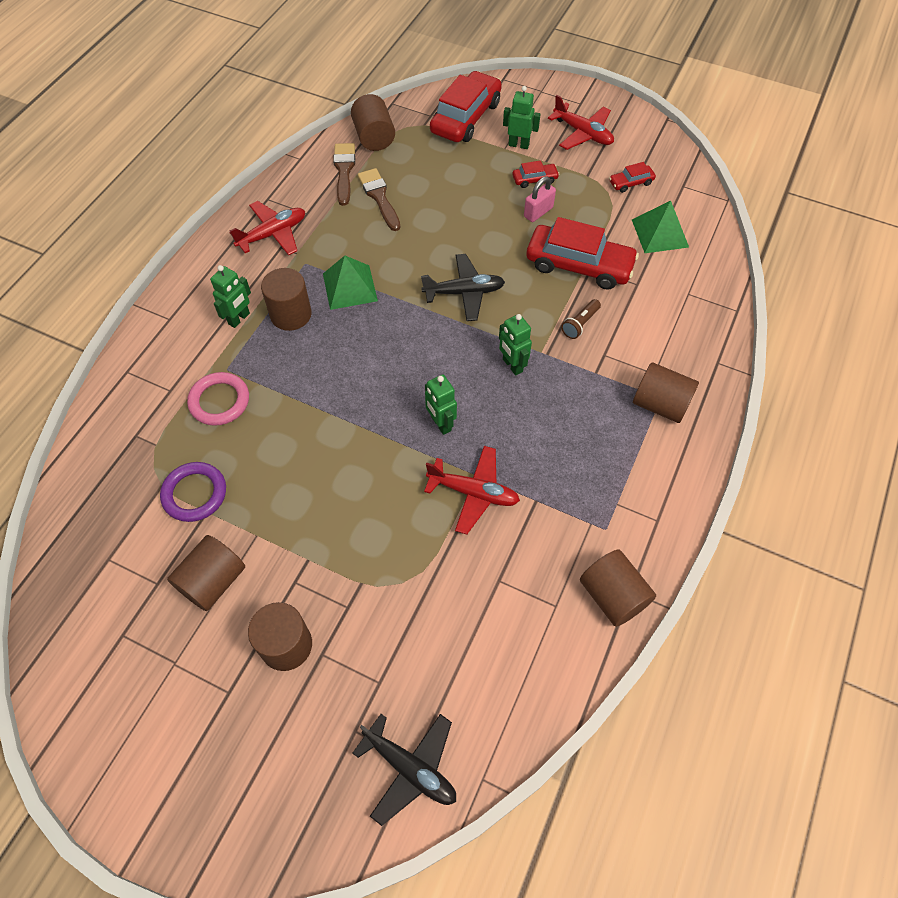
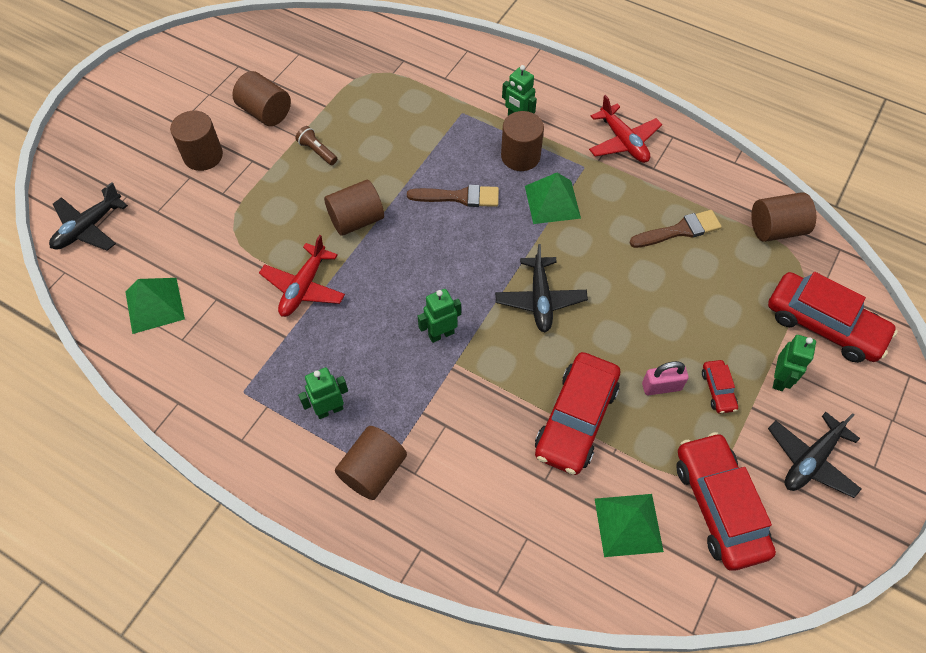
camera: 95 degrees right, 0 degrees up
(194, 494) = (343, 98): purple ring -> none
(219, 401) = (429, 109): pink ring -> none
(344, 171) = (718, 200): brown brush -> brown brush (459, 197)
(440, 424) = (381, 267): green robot -> green robot (329, 409)
(516, 648) = (154, 305): none -> green pyramid
(538, 212) = (661, 386): pink padlock -> pink padlock turned 60 degrees counterclockwise
(580, 324) = (489, 407): brown flashlight -> brown flashlight (317, 151)
(583, 133) = (811, 460): red plane -> black plane
(613, 596) = (177, 386): brown cylinder -> brown cylinder (356, 220)
(631, 183) = (719, 506): red car -> red car, size x2.19

